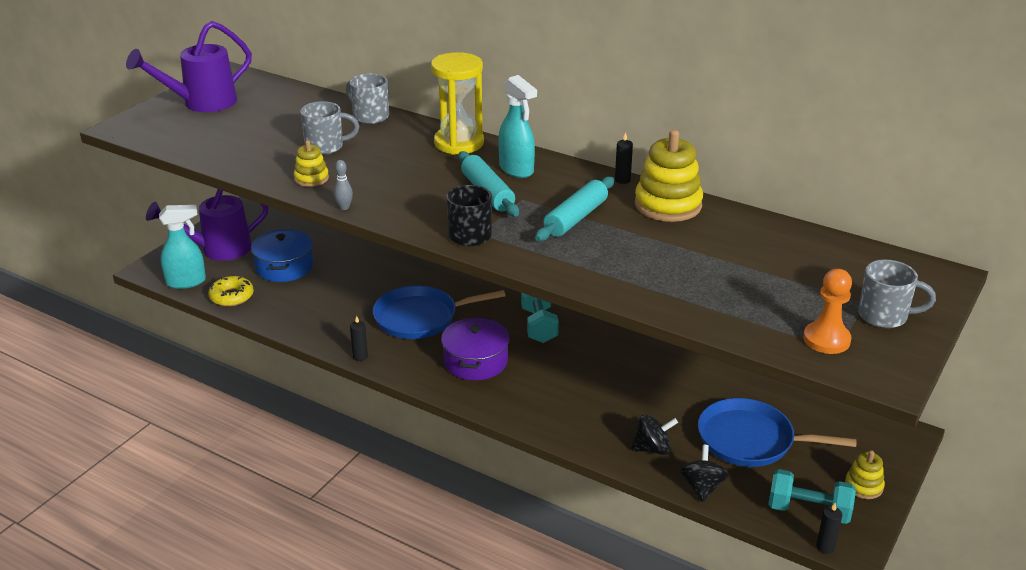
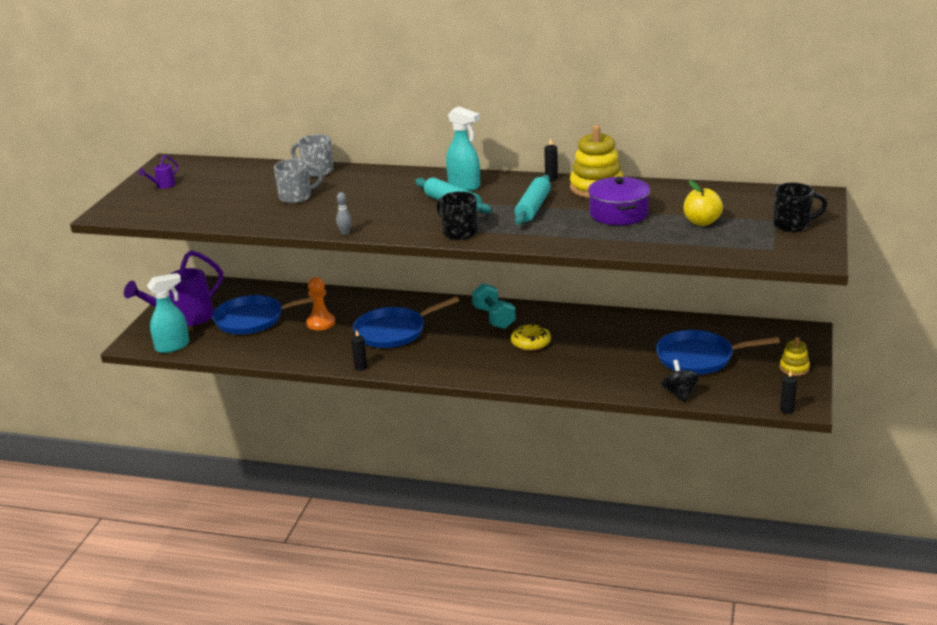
camera: 15 degrees left, 5 degrees down
(202, 103) = (163, 186): purple watering can -> purple watering can, size x0.42
(231, 296) = (221, 348): yellow donut -> yellow donut (531, 342)
(284, 267) = (253, 319): blue pot -> blue pan
(311, 178) = (302, 219): yellow stacking toy -> none
(459, 143) = (405, 176): yellow hourglass -> none
(475, 361) = (458, 351): purple pot -> purple pot (618, 214)
(652, 449) = (629, 378): black spinning top -> none
(768, 285) = (702, 222): none -> yellow apple
(808, 511) = (763, 391): turquoise dumbbell -> none
(826, 339) = (762, 245): orange pawn -> orange pawn (321, 323)
(884, 316) = (793, 225): grey mug -> black mug

